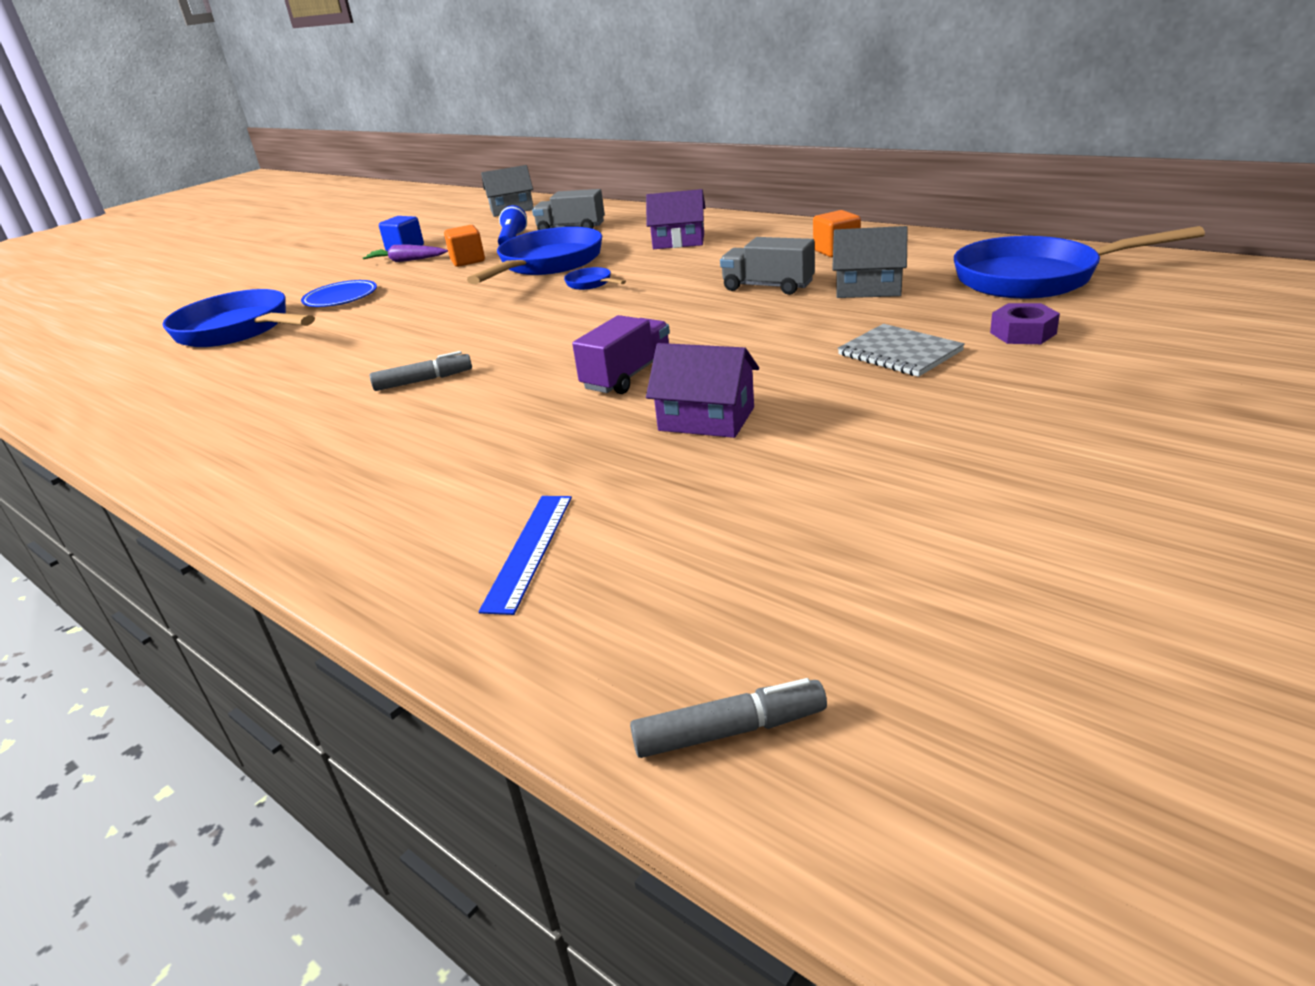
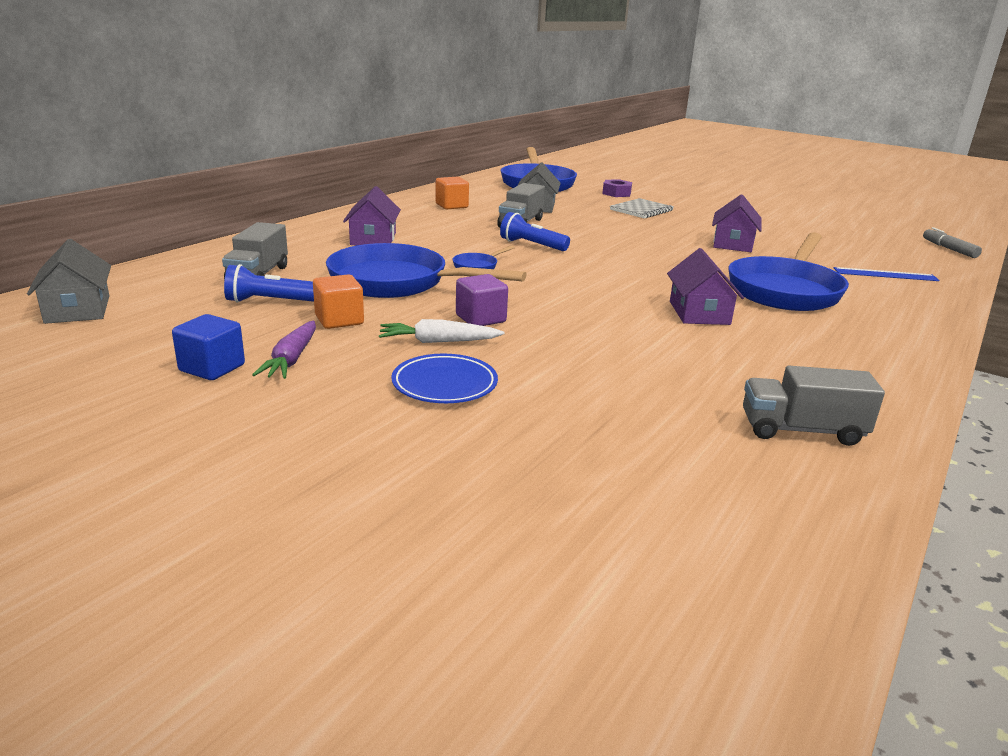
camera: 100 degrees left, 5 degrees down
(167, 408) = (801, 430): none -> grey truck
(238, 330) = (551, 443): blue pan -> blue pan (785, 290)
(412, 290) = (438, 341): none -> white carrot
(423, 381) = (699, 313): grey marker -> purple house
(451, 297) = (480, 319): none -> purple cube
(628, 376) = (679, 257): purple truck -> none
(669, 298) = (531, 245): none -> blue flashlight

